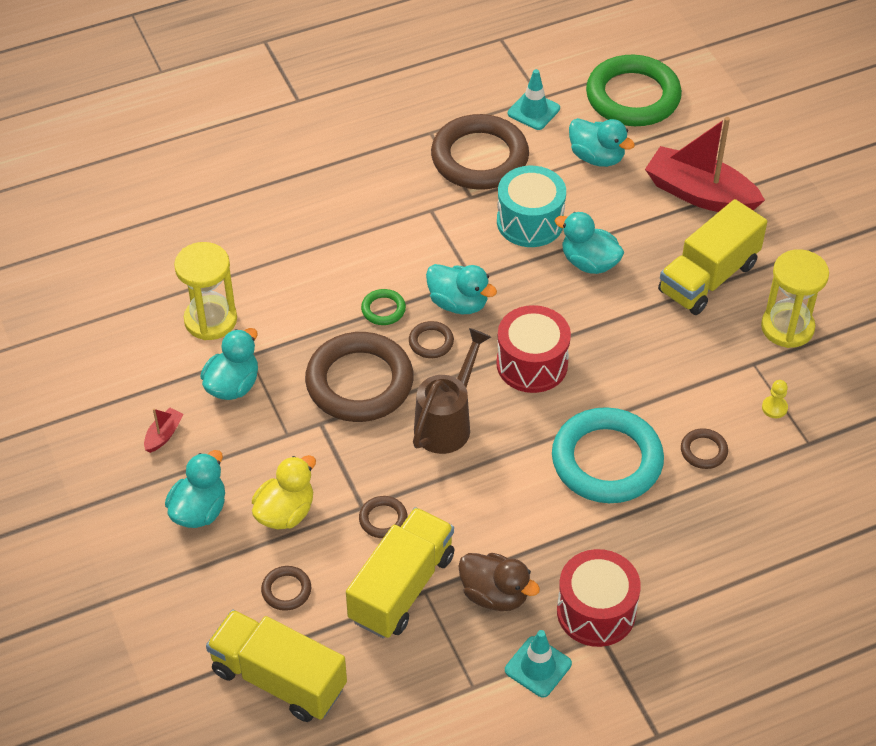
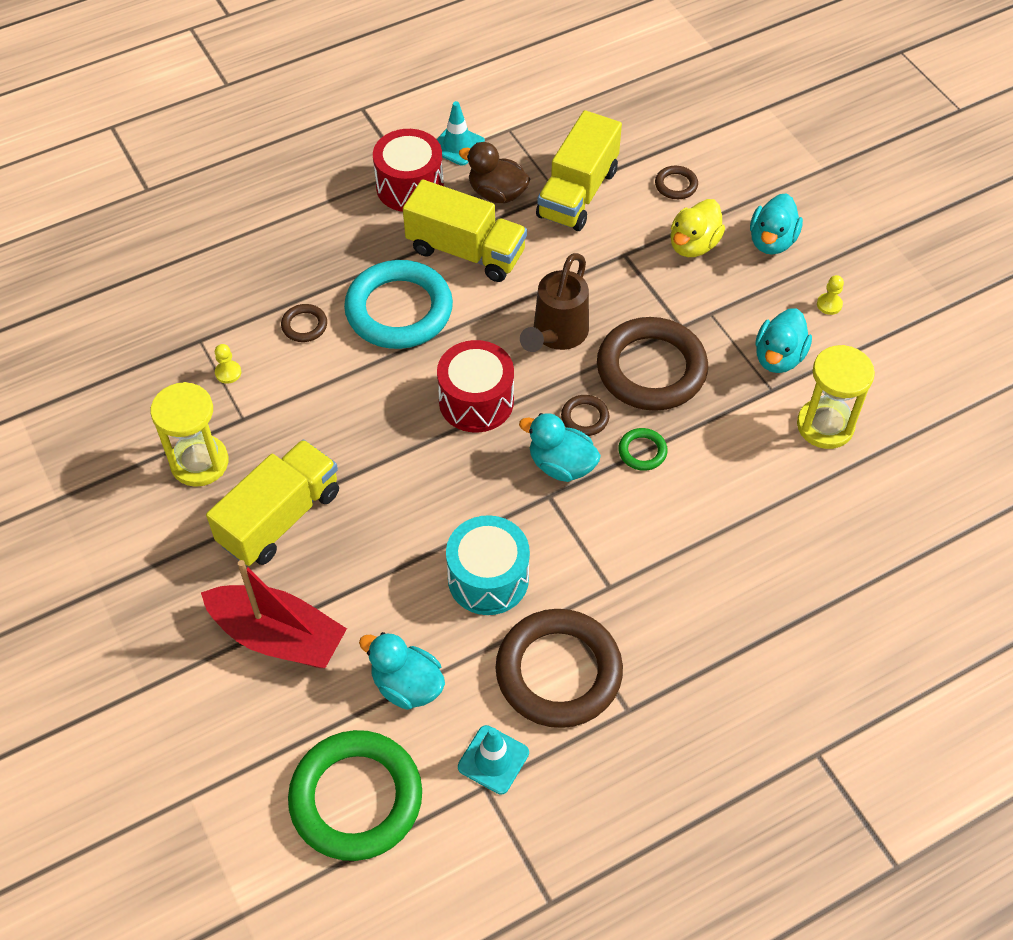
camera: 175 degrees right, 5 degrees up
(164, 435) = (829, 304): red boat -> yellow pawn
(279, 679) = (665, 124): yellow truck -> yellow truck (466, 251)
(383, 519) = (603, 245): brown ring -> none
(589, 262) = (416, 527): turquoise duck -> none

